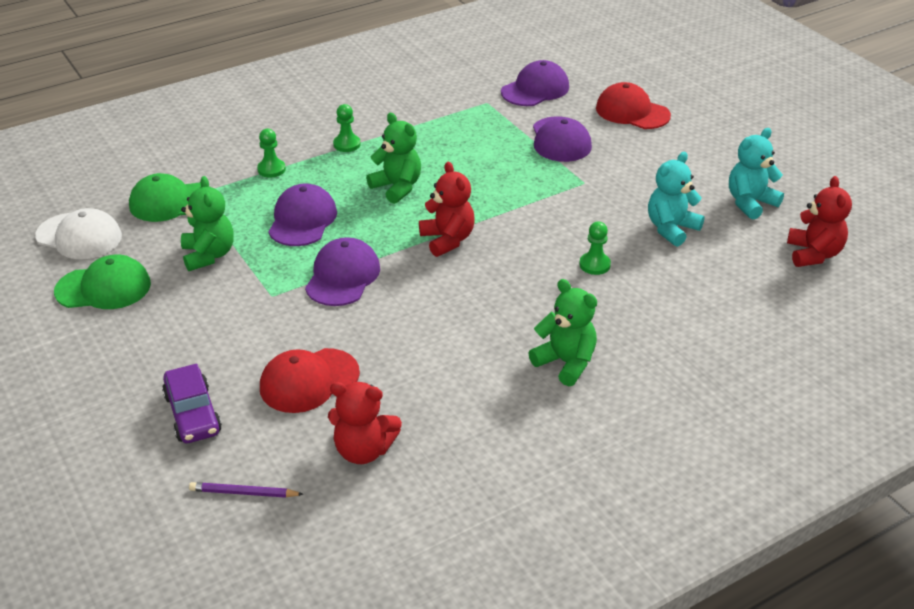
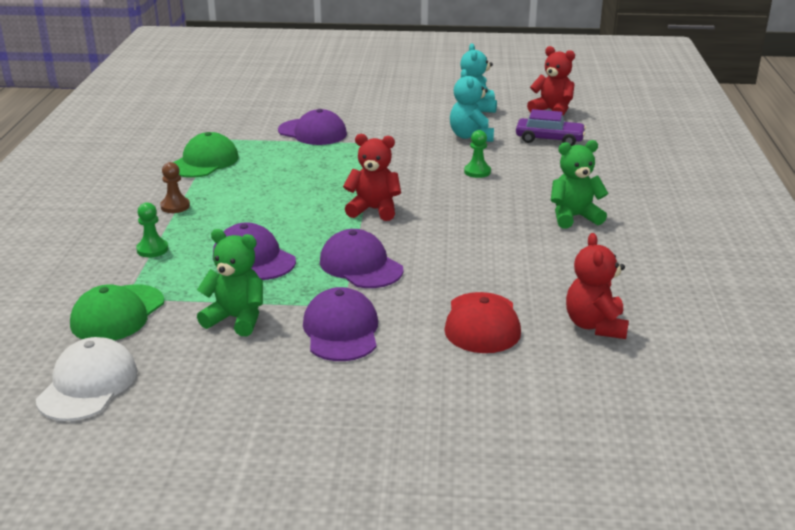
camera: 55 degrees left, 10 degrees down
(79, 236) = (88, 385): white cap -> white cap turned 45 degrees counterclockwise
(103, 288) = (202, 393): green cap -> green cap (204, 162)
(192, 414) = (464, 395): purple car -> purple car (549, 139)
(243, 492) = (597, 399): purple pencil -> none
(347, 144) = (175, 206): green pawn -> brown pawn
(363, 450) = (595, 325): red teddy bear -> red teddy bear turned 135 degrees clockwise
(397, 187) = (273, 206): green teddy bear -> none
(535, 89) = (233, 118): purple cap -> purple cap (341, 330)
(632, 112) = (319, 101): red cap -> none

